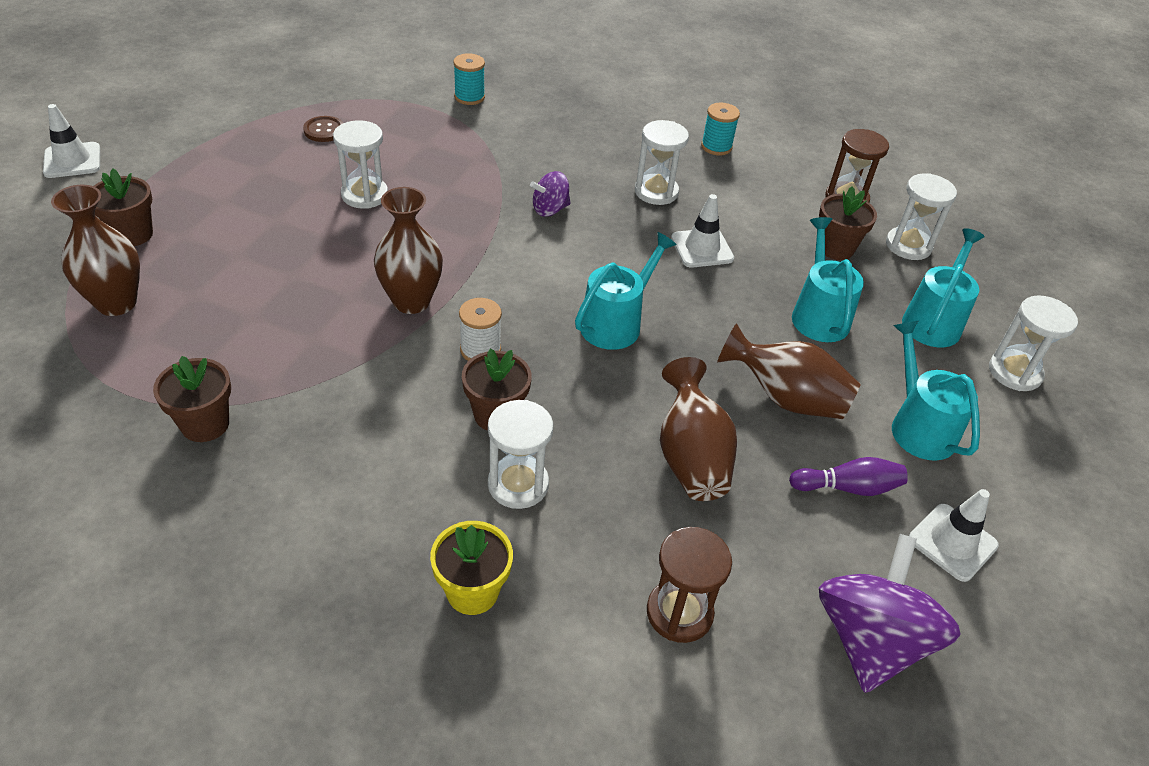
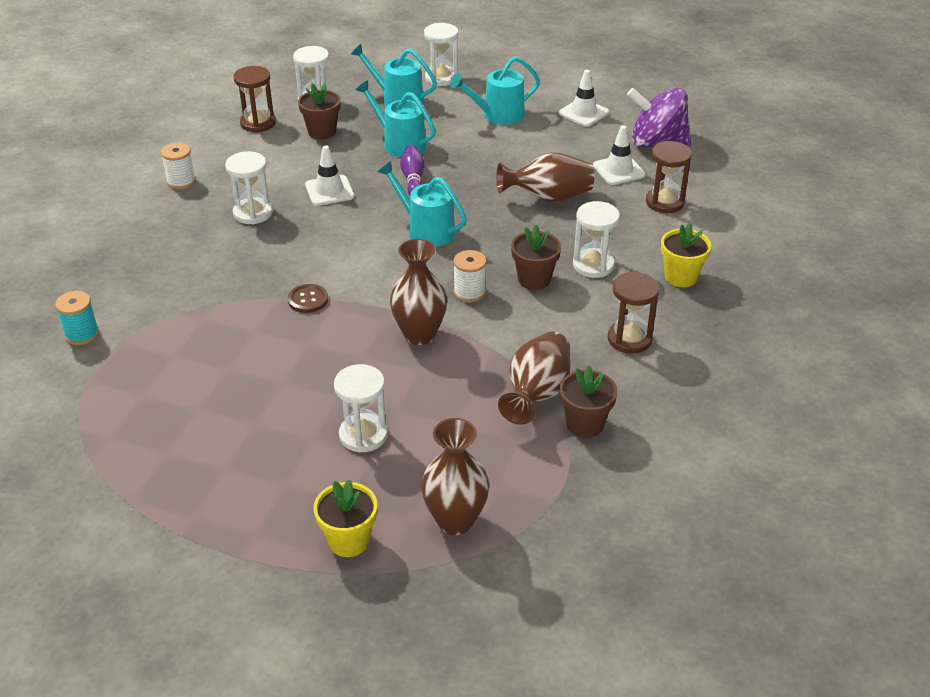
camera: 90 degrees left, 5 degrees down
(72, 160) = (210, 640): white traffic cone -> white traffic cone (619, 170)
(132, 234) = (349, 540): brown flower pot -> yellow flower pot
(324, 130) = (147, 434): brown button -> brown button (308, 300)
(346, 498) = (629, 339): none -> brown hourglass
(364, 195) = (268, 384): white hourglass -> white hourglass (363, 435)
(550, 209) = (283, 269): purple spinning top -> none
(716, 147) = (181, 181): turquoise spool -> white spool
(786, 398) = (486, 160): brown vase -> brown vase (537, 394)
(818, 315) = (400, 143): turquoise watering can -> turquoise watering can turned 45 degrees clockwise
(848, 487) = (555, 142): purple bowling pin -> purple bowling pin (413, 179)

